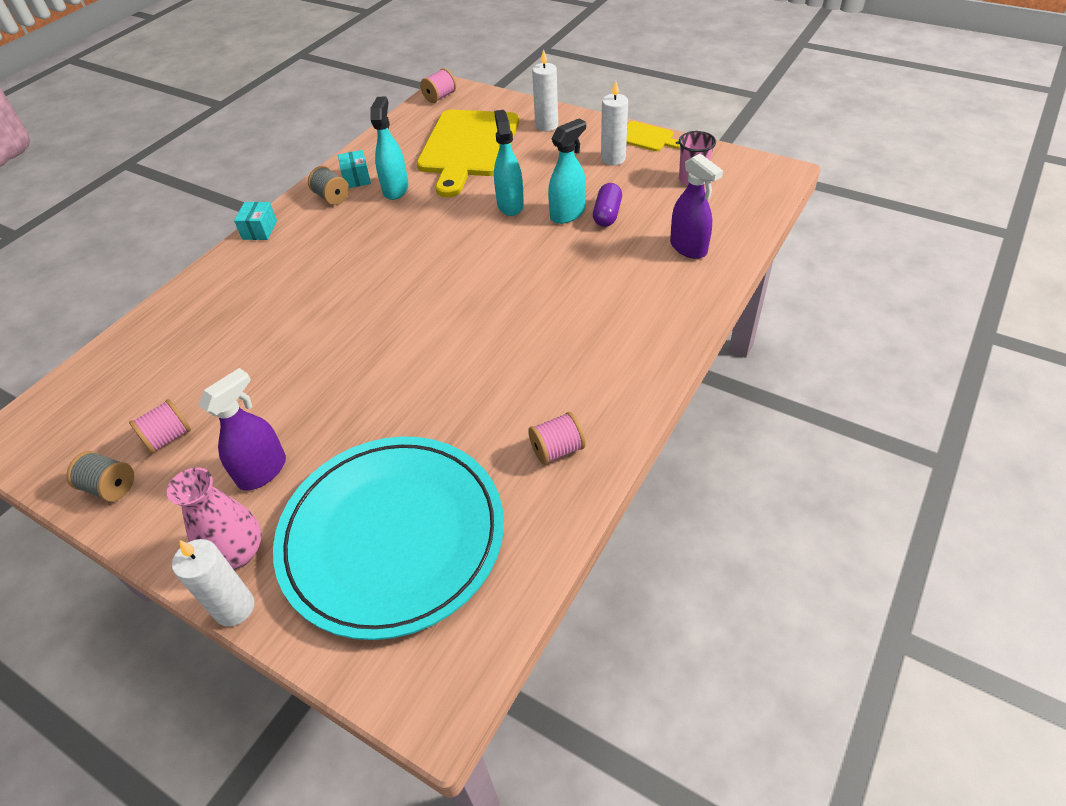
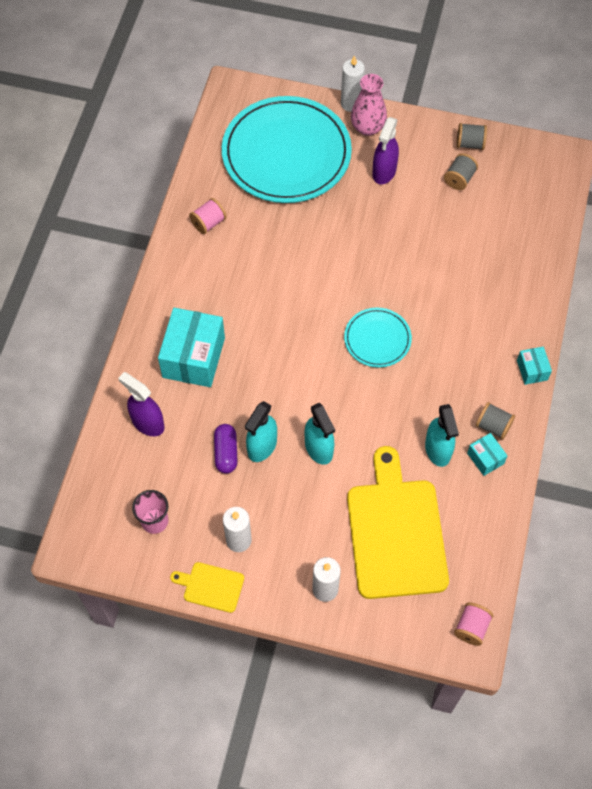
camera: 160 degrees right, 15 degrees up
(168, 438) = (459, 179): pink spool -> grey spool
(399, 279) = (377, 339): none -> turquoise plate
(621, 296) = (194, 357): none -> turquoise box

